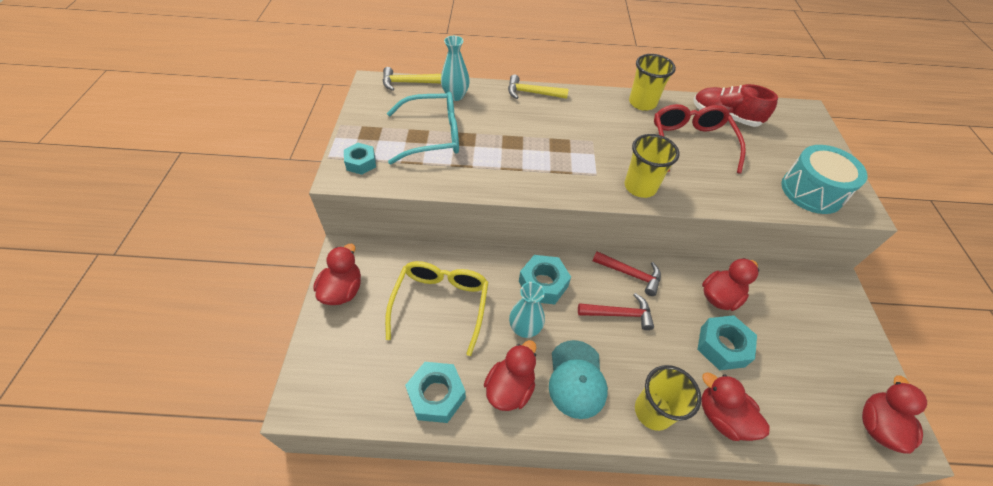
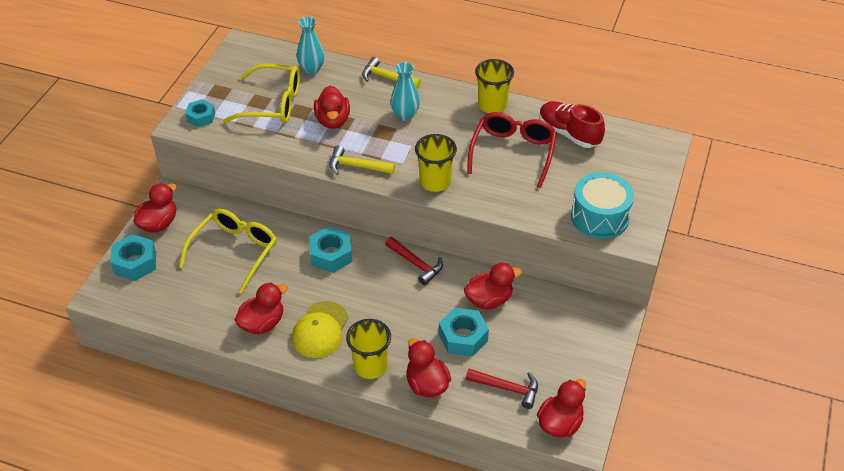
camera: 20 degrees right, 5 degrees down
(408, 83) = (273, 49): yellow hammer -> yellow hammer (357, 166)
(433, 136) = (273, 104): turquoise glasses -> yellow glasses
(436, 395) = (202, 314): turquoise nut -> turquoise nut (135, 263)
(503, 142) = (333, 120): none -> red duck
(525, 329) = (296, 285): turquoise vase -> turquoise vase (405, 115)
(577, 379) = (320, 330): turquoise cap -> yellow cap
(619, 314) = (385, 292): red hammer -> red hammer (507, 388)

